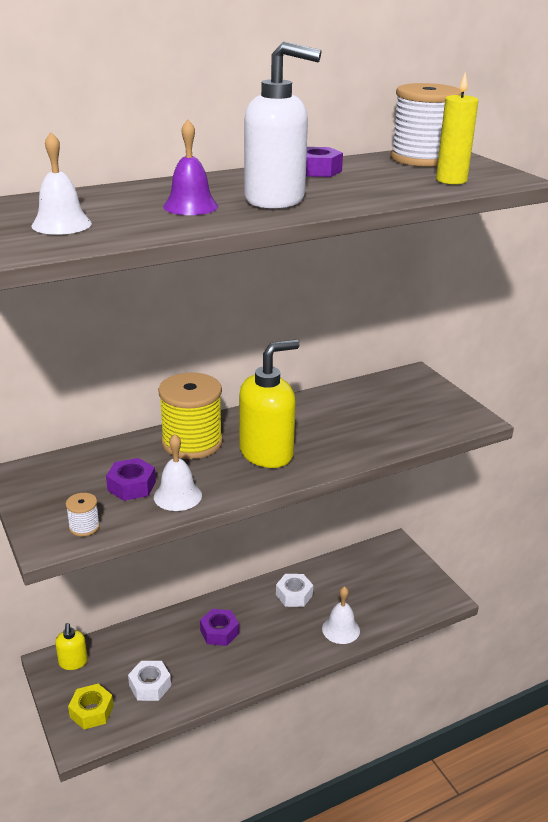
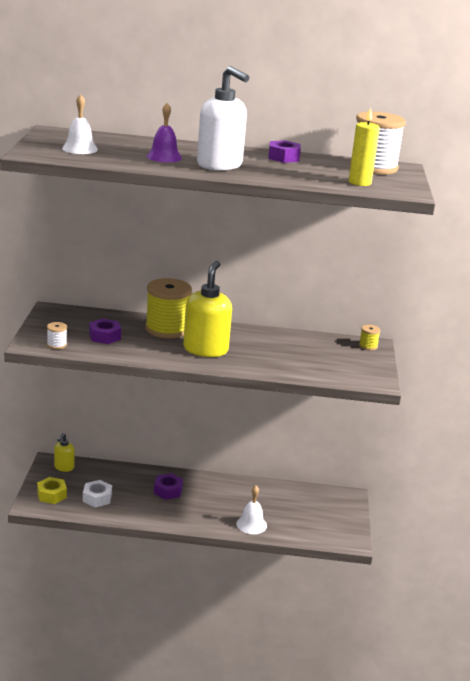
camera: 30 degrees right, 5 degrees down
(177, 496) = (124, 350): white bell -> none
(267, 453) = (205, 349): yellow soap dispenser -> yellow soap dispenser turned 75 degrees counterclockwise
(294, 595) = (240, 493): white nut -> none
(413, 378) = (368, 346): none -> yellow spool

